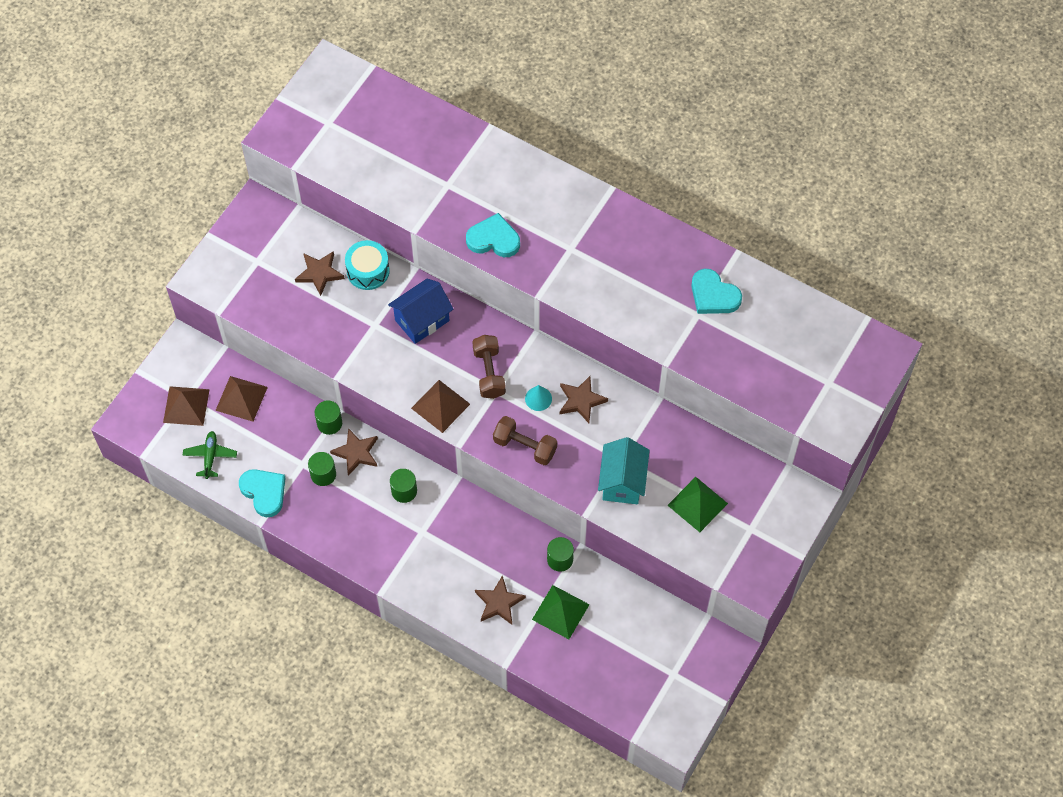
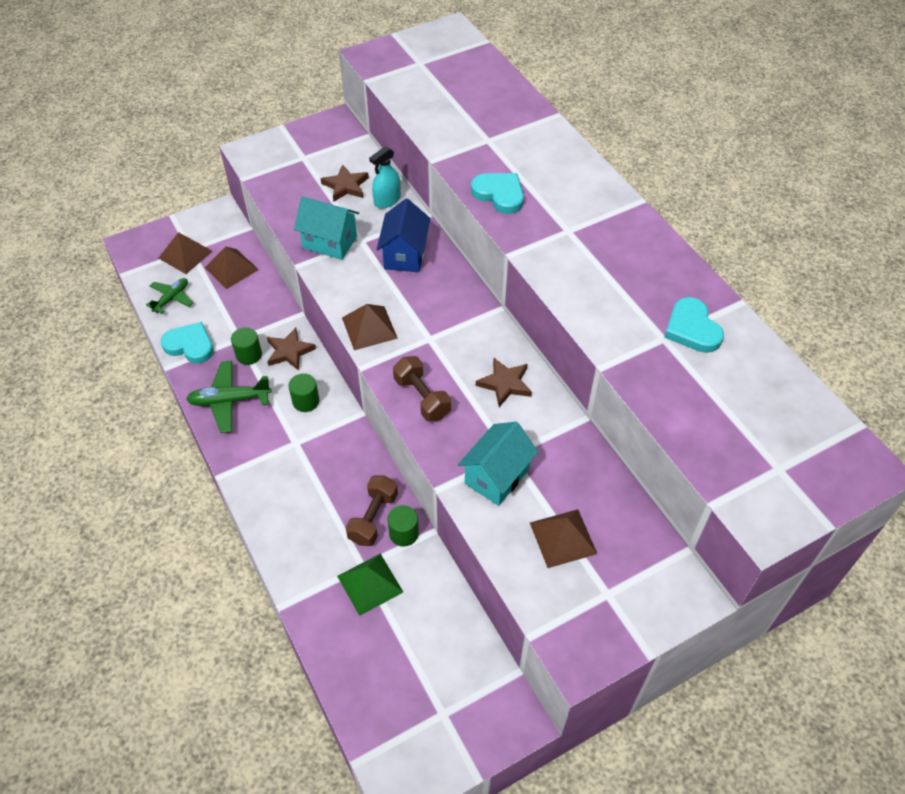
camera: 30 degrees right, 10 degrees down
(264, 492) = (190, 345): turquoise heart -> turquoise heart turned 60 degrees counterclockwise
(329, 423) = (286, 318): green cylinder -> none
(339, 524) = (229, 401): none -> green plane
(348, 340) = (330, 242): none -> turquoise house
(368, 271) = (387, 200): turquoise drum -> turquoise spray bottle
(422, 320) = (405, 255): blue house -> blue house turned 75 degrees counterclockwise
(489, 373) = (434, 321): brown dumbbell -> brown dumbbell (373, 518)
(499, 603) = (317, 543): brown star -> none
(538, 398) = (464, 363): turquoise cone -> none
(697, 504) = (563, 538): green pyramid -> brown pyramid

